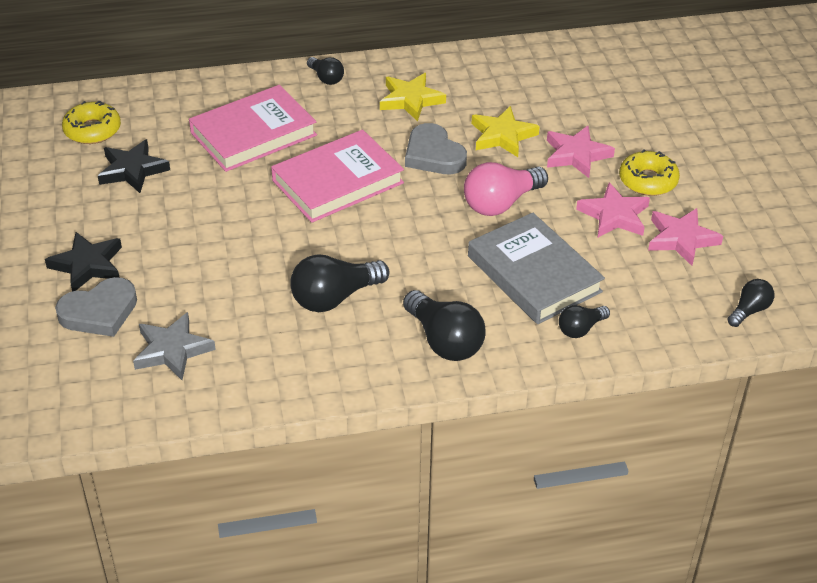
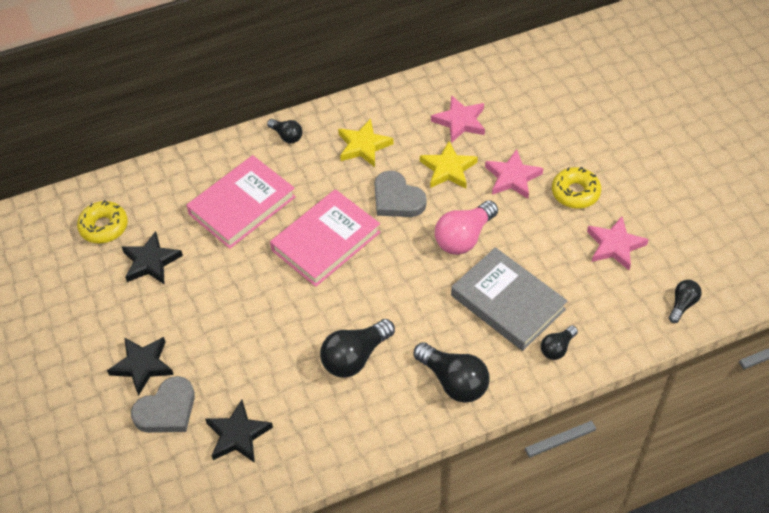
camera: 10 degrees left, 10 degrees up
(172, 350) = (238, 435): grey star -> black star
(614, 215) = (557, 232): pink star -> pink star (460, 121)

